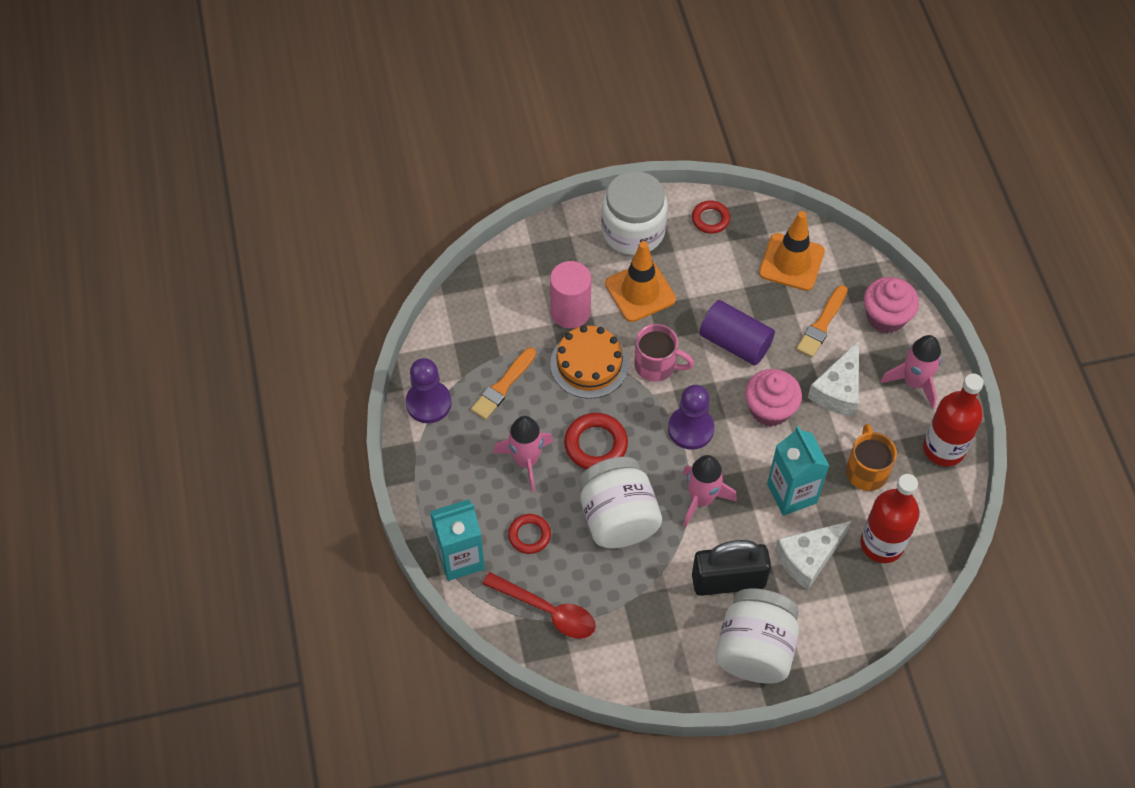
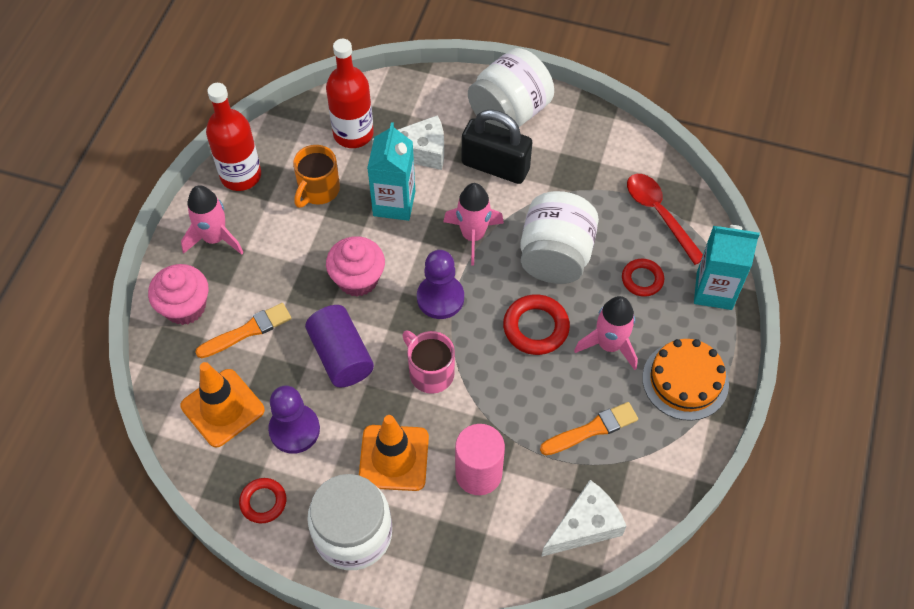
camera: 150 degrees left, 0 degrees up
(428, 403) = (676, 450): purple pawn -> purple pawn (294, 430)
(589, 364) = (494, 407): orange cake -> orange cake (685, 380)
(838, 390) = (284, 265): white cheese -> white cheese (585, 526)

